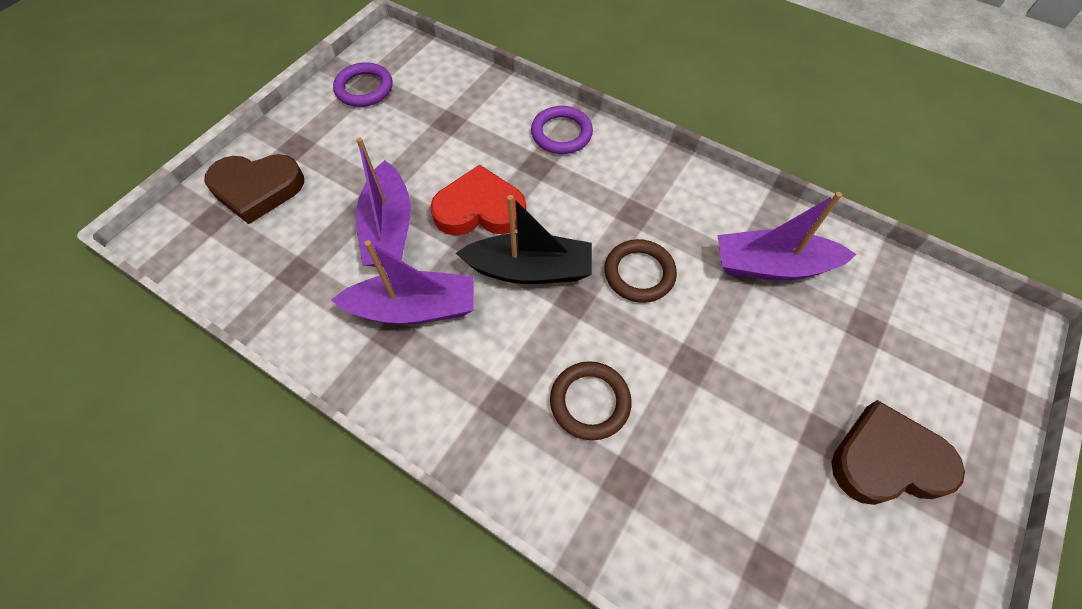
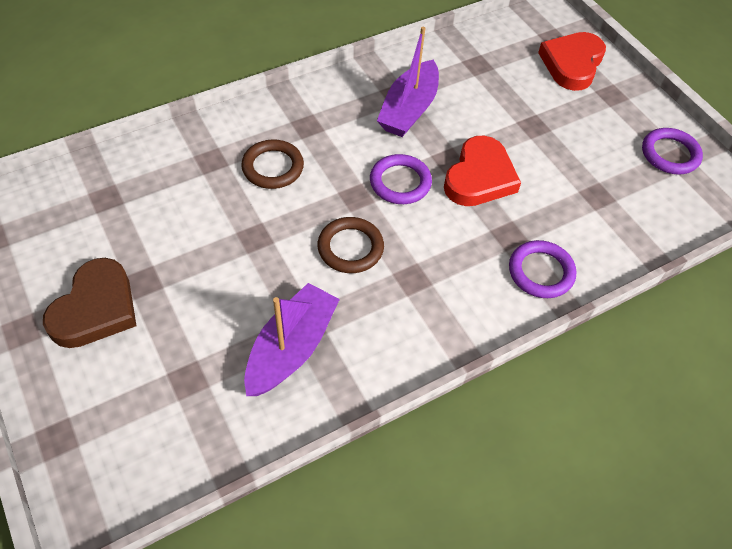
camera: 115 degrees right, 5 degrees down
(257, 189) = (572, 64): brown heart -> red heart
(389, 228) = (491, 119): purple boat -> none
(529, 269) = (400, 182): black boat -> purple ring

